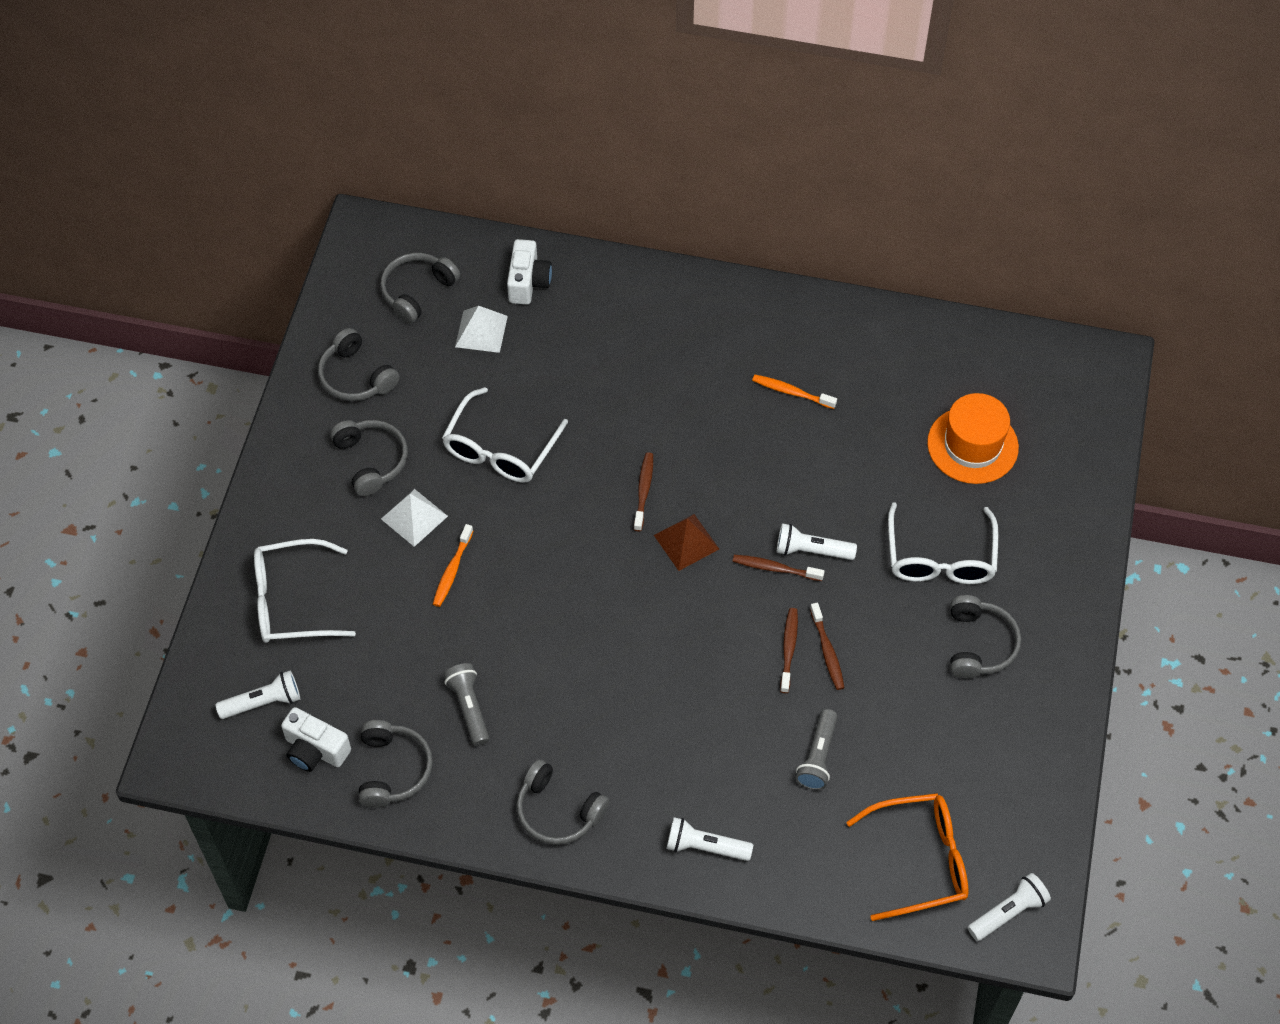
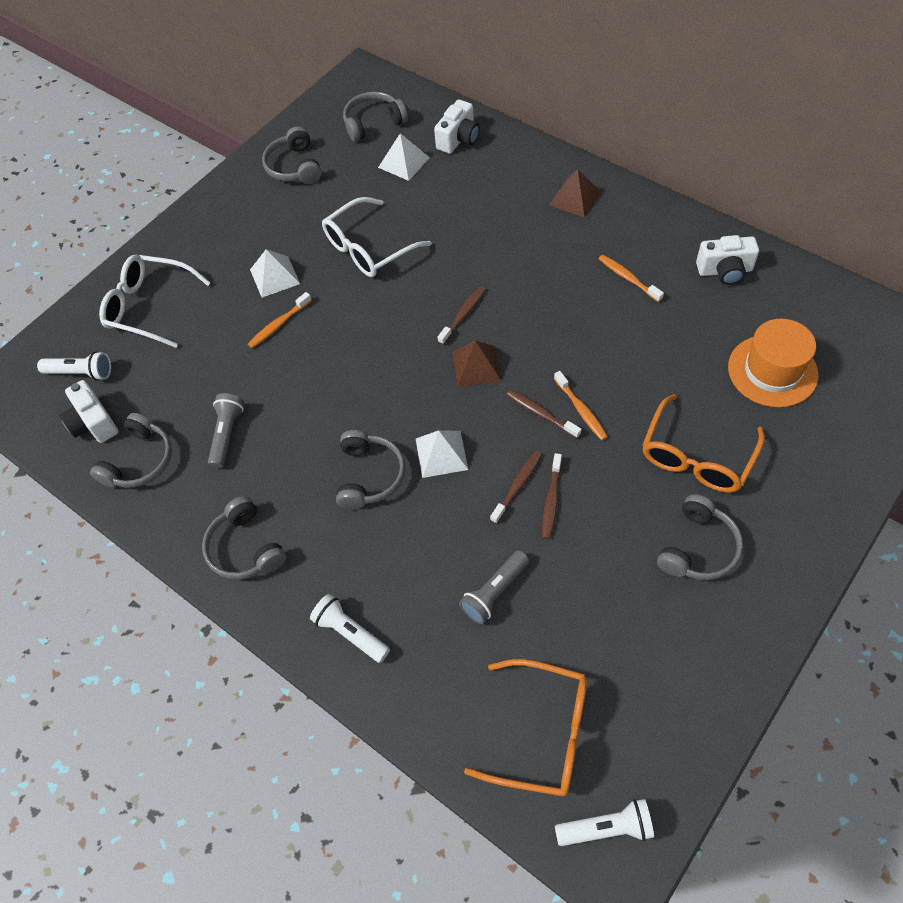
camera: 30 degrees right, 0 degrees up
(371, 461) = (269, 226): grey headphones -> grey headphones (369, 476)
(693, 316) = (575, 198): none -> brown pyramid
(699, 645) = (441, 454): none -> white pyramid
(812, 550) = (581, 410): white flashlight -> orange toothbrush
(883, 351) = (725, 271): none -> white camera
(940, 557) = (697, 456): white glasses -> orange glasses

